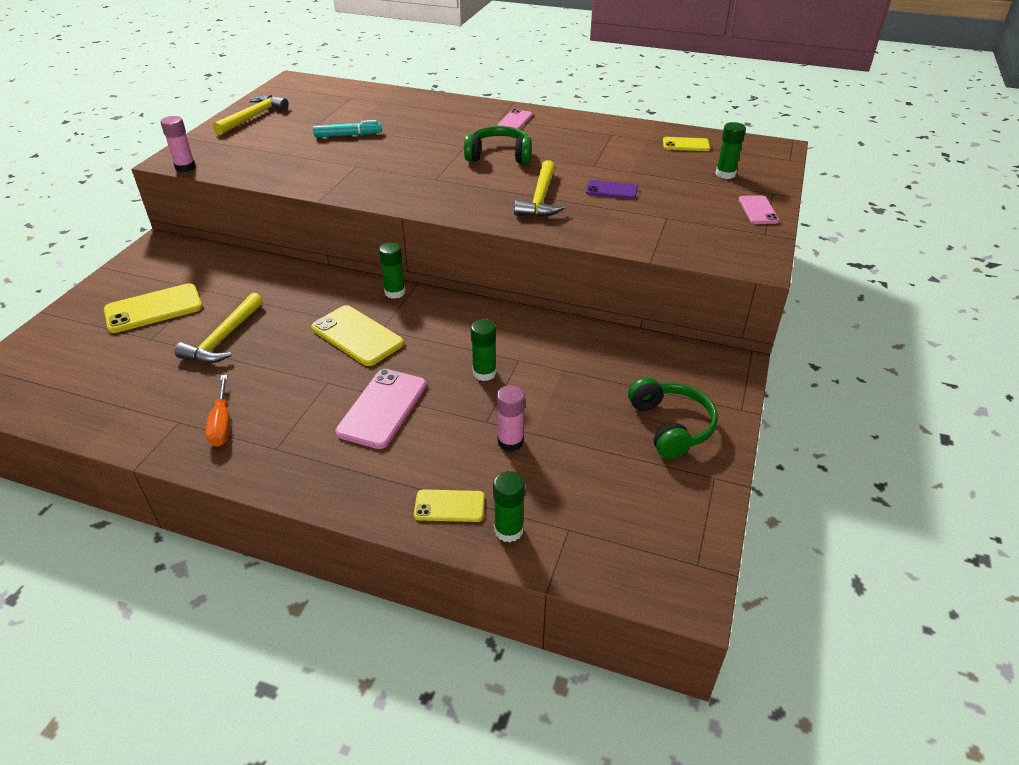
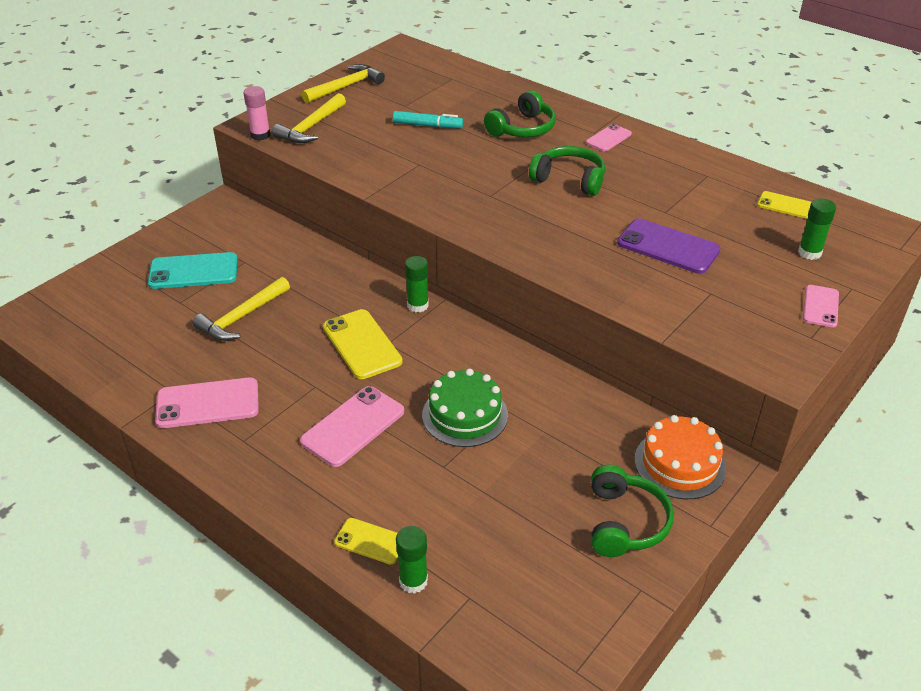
camera: 20 degrees right, 0 degrees up
(153, 309) = (193, 271): yellow phone -> turquoise phone
(222, 424) = (208, 403): orange screwdriver -> pink phone
(436, 124) = (522, 128): none -> green headphones
(484, 373) = (465, 415): green glue stick -> green cake
(510, 442) = (456, 494): pink glue stick -> none
(540, 199) = (586, 241): yellow hammer -> yellow hammer (311, 127)
(611, 190) = (668, 247): purple phone -> purple phone, size x1.70
(690, 367) = (679, 464): none -> orange cake

